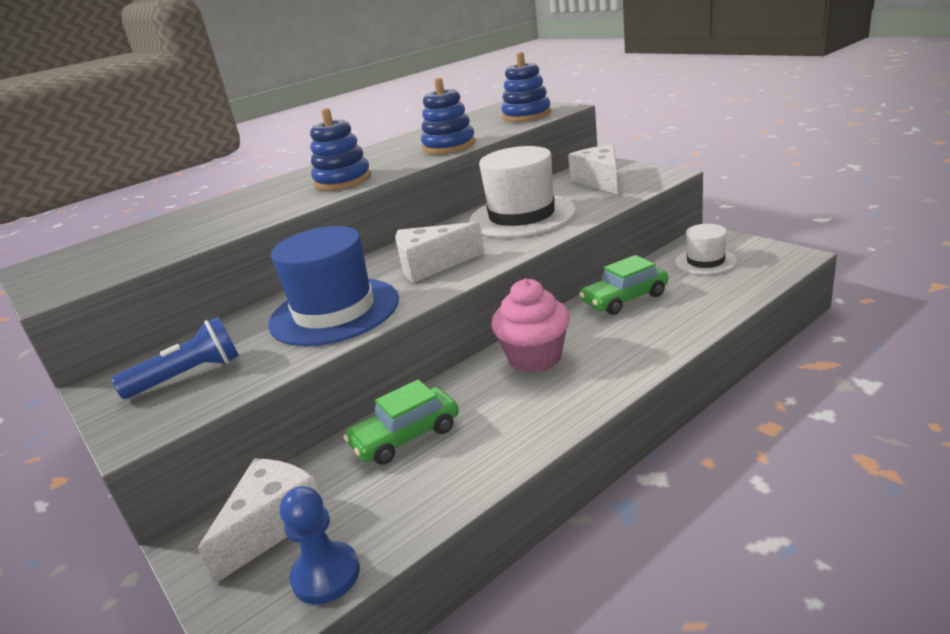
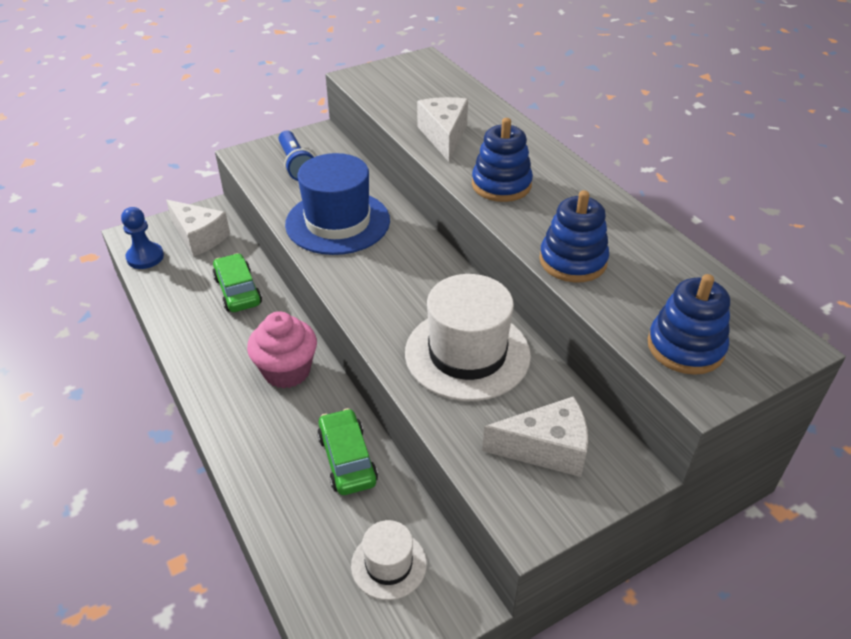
camera: 95 degrees right, 15 degrees up
(431, 265) = (384, 277): white cheese -> white cheese (444, 136)

